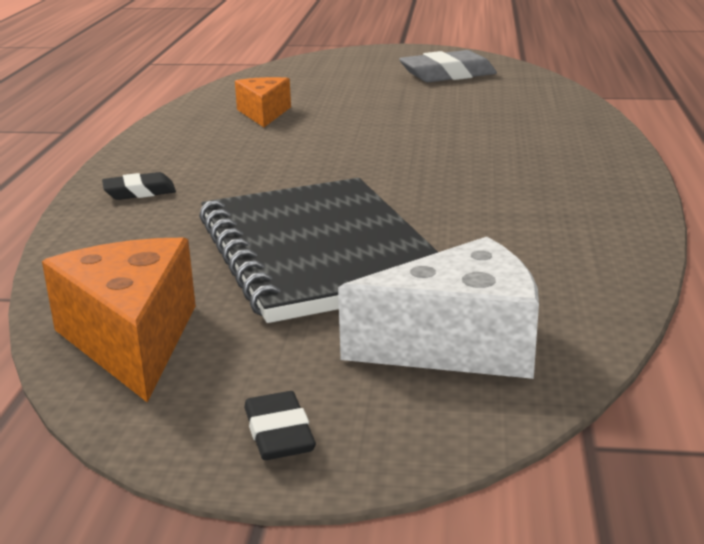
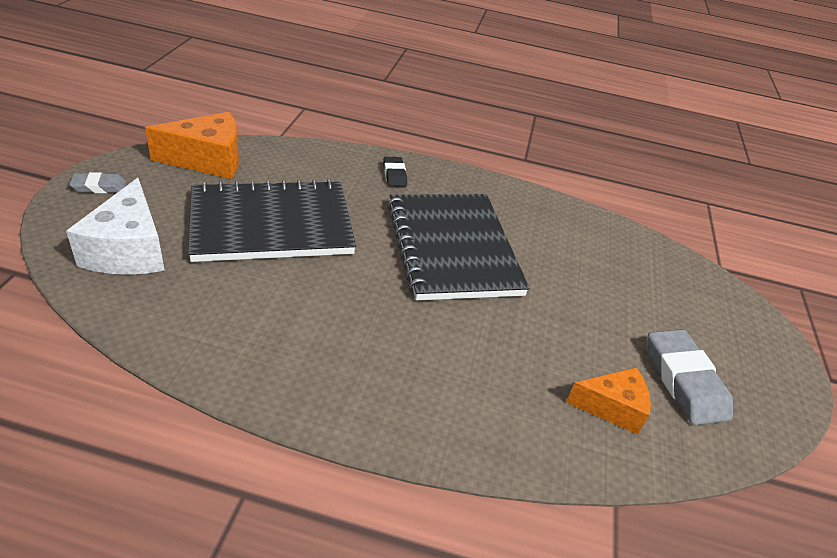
camera: 90 degrees right, 15 degrees up
(264, 113) = (549, 240): orange cheese -> orange cheese (611, 407)
(279, 433) = (99, 187): black eraser -> grey eraser
(308, 151) = (452, 248): none -> black notebook

